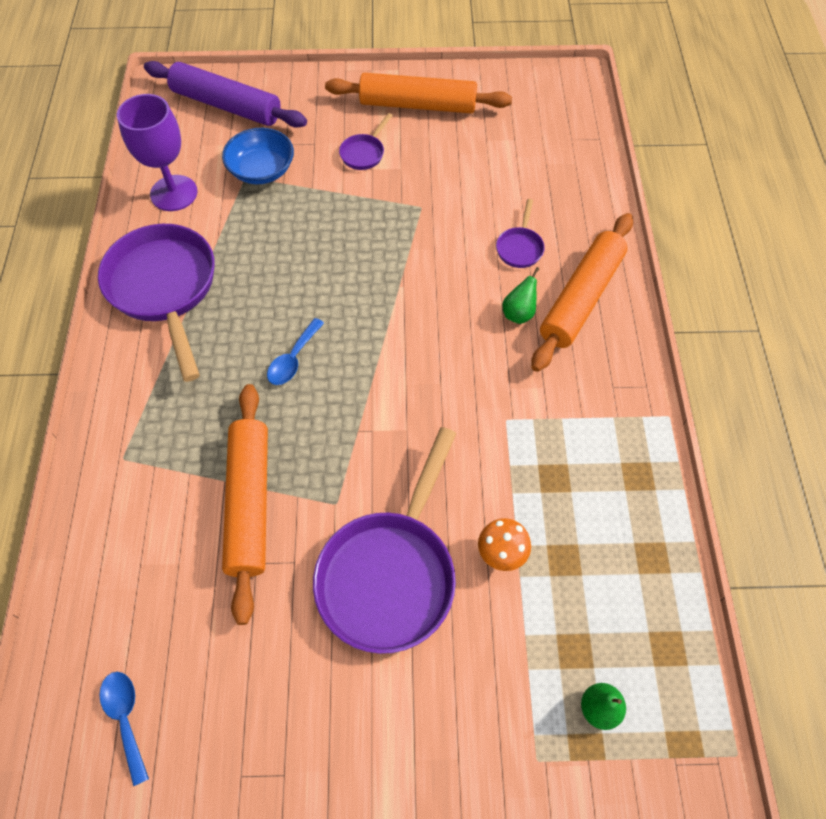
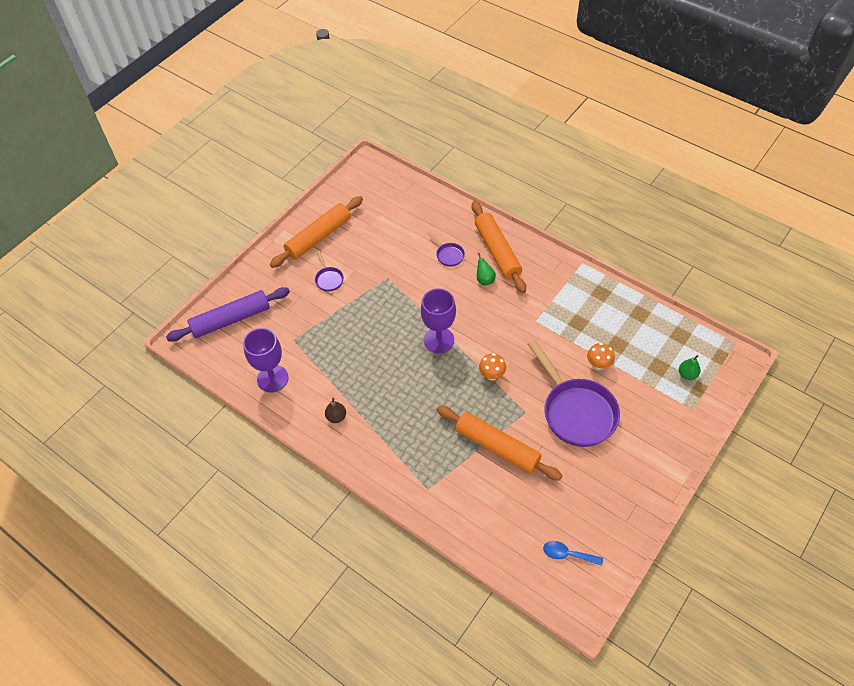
camera: 50 degrees left, 5 degrees down
(164, 289) = (336, 417): purple pan -> brown pear
(261, 170) = (296, 330): blue bowl -> none
(293, 359) = (431, 384): blue spoon -> none
(365, 421) = (492, 375): none -> orange mushroom
(371, 323) = (439, 340): none -> purple goblet

